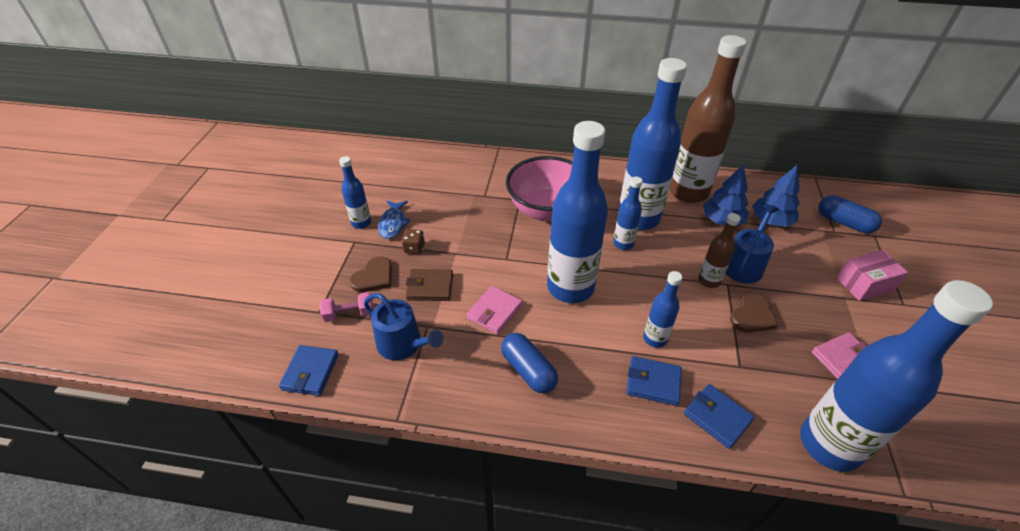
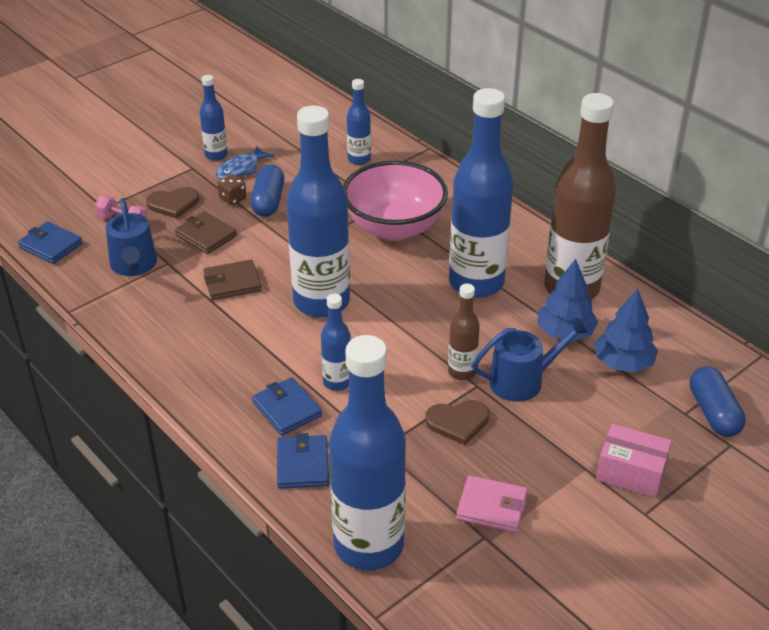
camera: 40 degrees right, 5 degrees down
(310, 372) = (51, 246): blue wallet -> blue wallet turned 75 degrees clockwise
(494, 312) = (232, 283): pink wallet -> brown wallet
(528, 370) = (201, 339): blue capsule -> blue capsule (268, 201)
(623, 243) = (425, 295): blue bottle -> blue bottle (359, 159)

